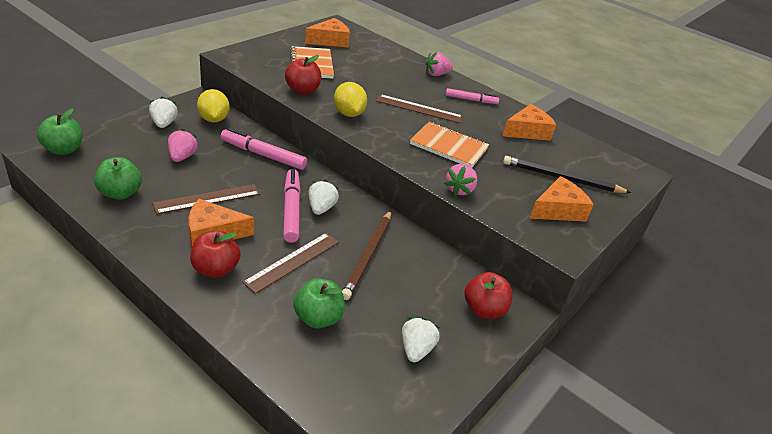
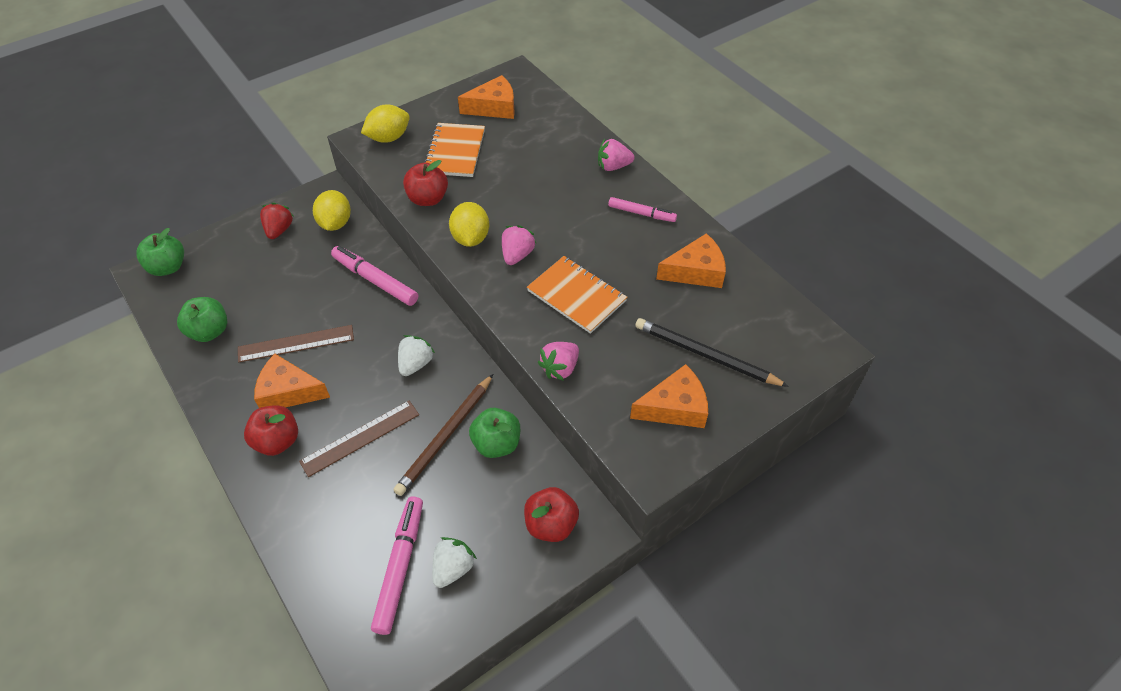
camera: 20 degrees right, 15 degrees up
(164, 124) = (279, 230): white strawberry -> red strawberry
(182, 157) = (285, 281): pink strawberry -> pink strawberry (517, 255)
(253, 55) = (388, 138): none -> yellow lemon
(291, 210) = (382, 364): pink marker -> pink marker (400, 567)
(318, 318) = (363, 515): green apple -> green apple (496, 444)
(419, 109) = (564, 230): brown ruler -> none

